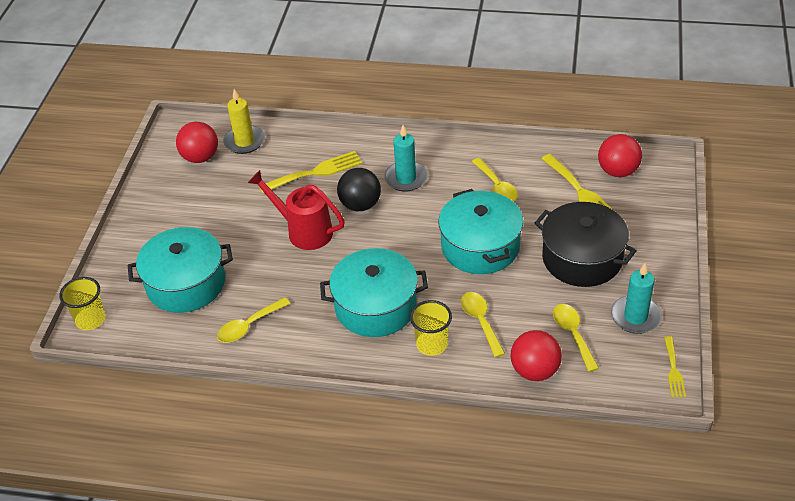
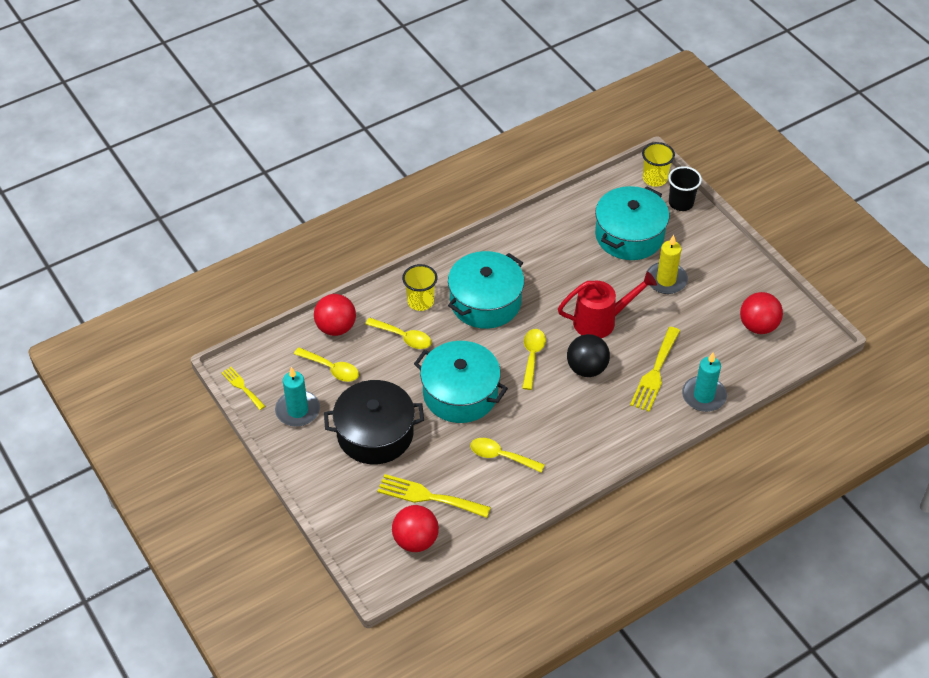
camera: 135 degrees right, 5 degrees up
(106, 282) = (681, 203): none -> black cup
(244, 141) = (746, 362): yellow candle -> yellow candle (666, 280)
(248, 326) = (552, 237): yellow spoon -> yellow spoon (532, 356)
(406, 178) = (580, 415): turquoise candle -> turquoise candle (703, 396)

